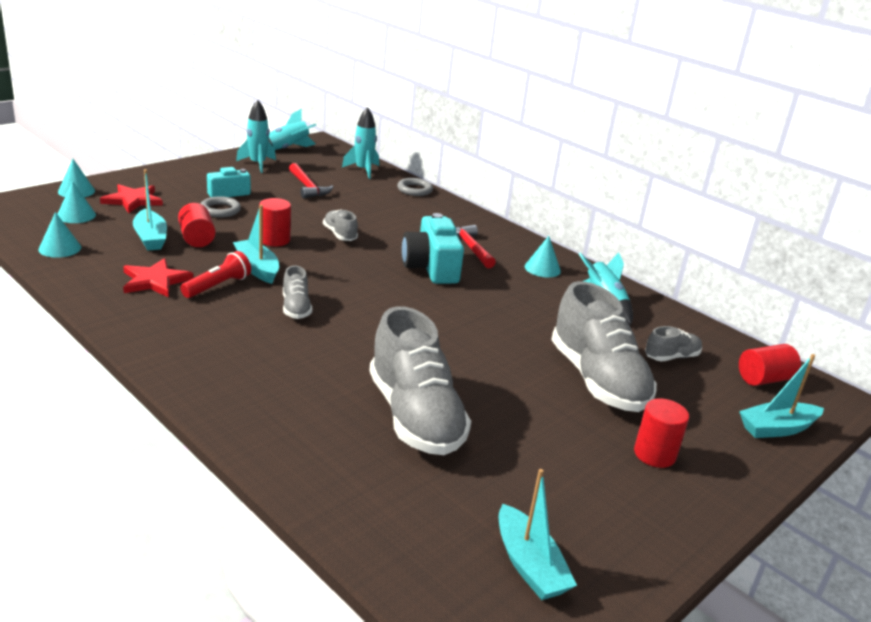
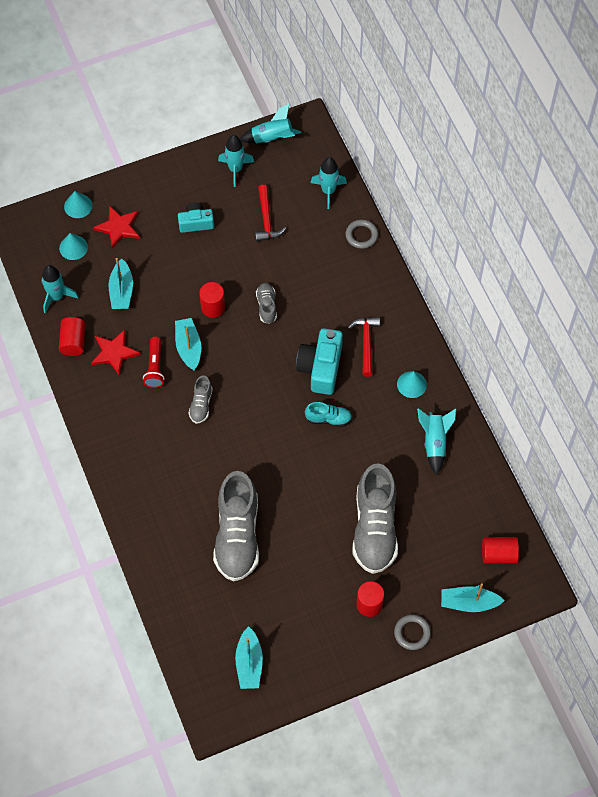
camera: 25 degrees right, 35 degrees up
(60, 248) = (57, 297): turquoise cone -> turquoise rocket
(197, 238) = (155, 297): red cylinder -> red cylinder (73, 342)
(217, 286) = (155, 367): red flashlight -> red flashlight turned 120 degrees clockwise
(220, 210) = (183, 253): grey ring -> grey ring (412, 633)
(467, 301) = (328, 418): none -> turquoise shoe
(671, 357) = (445, 516): grey shoe -> none

